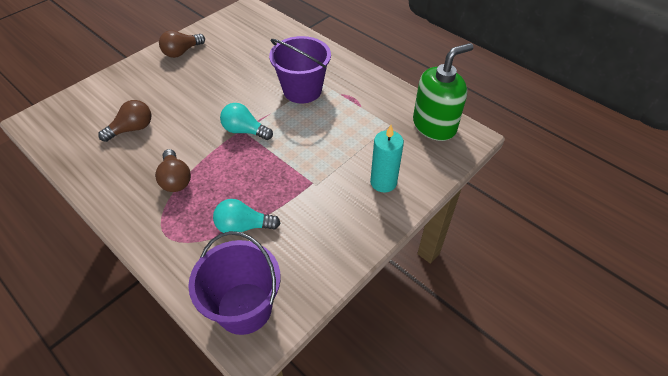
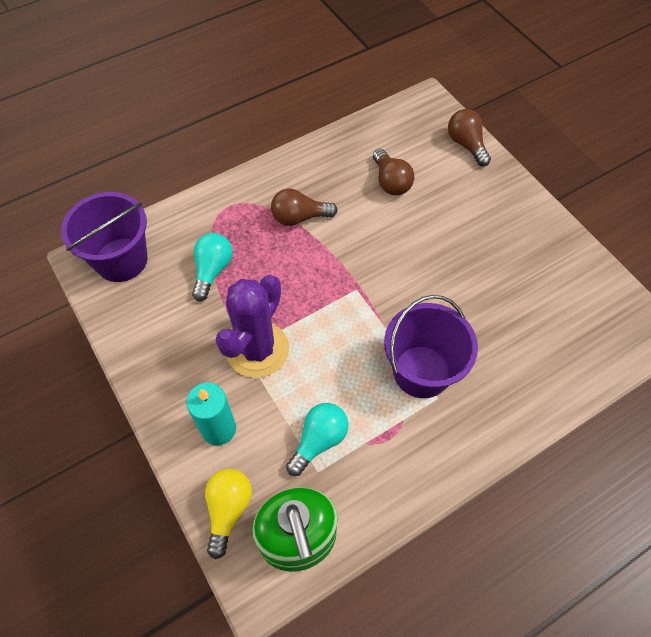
camera: 105 degrees right, 10 degrees up
(182, 52) = (536, 236): brown light bulb -> brown light bulb (466, 145)
(245, 131) = (357, 290): turquoise light bulb -> turquoise light bulb (319, 440)
(312, 176) = (257, 349): none -> purple cactus
(435, 162) = (228, 510): none -> yellow light bulb

